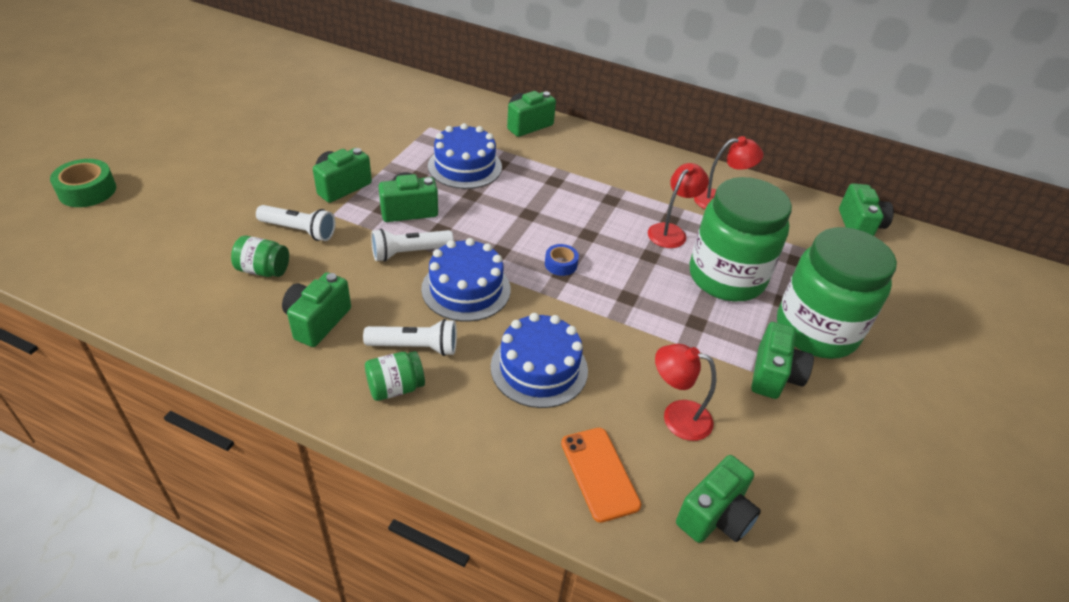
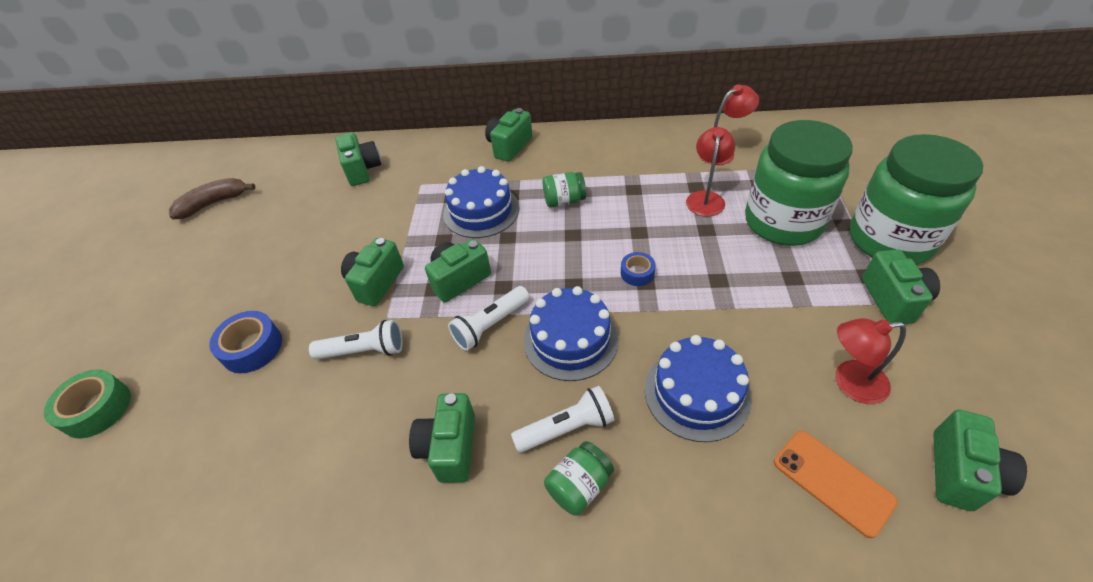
camera: 15 degrees left, 5 degrees up
(218, 195) = (252, 348): none -> blue tape
(255, 79) = (214, 203): none -> brown banana
(263, 270) = (355, 414): green jar -> green jar (564, 201)
(859, 226) = (845, 128): green camera -> green camera (362, 170)

